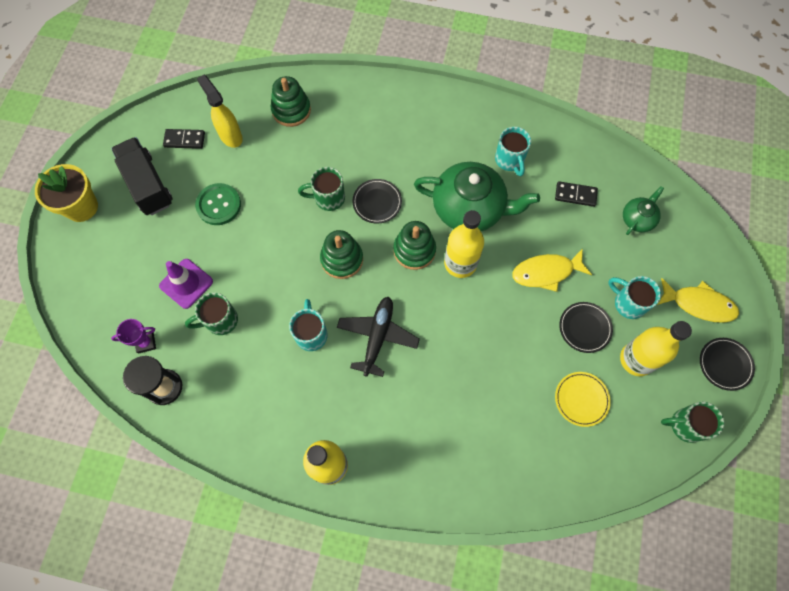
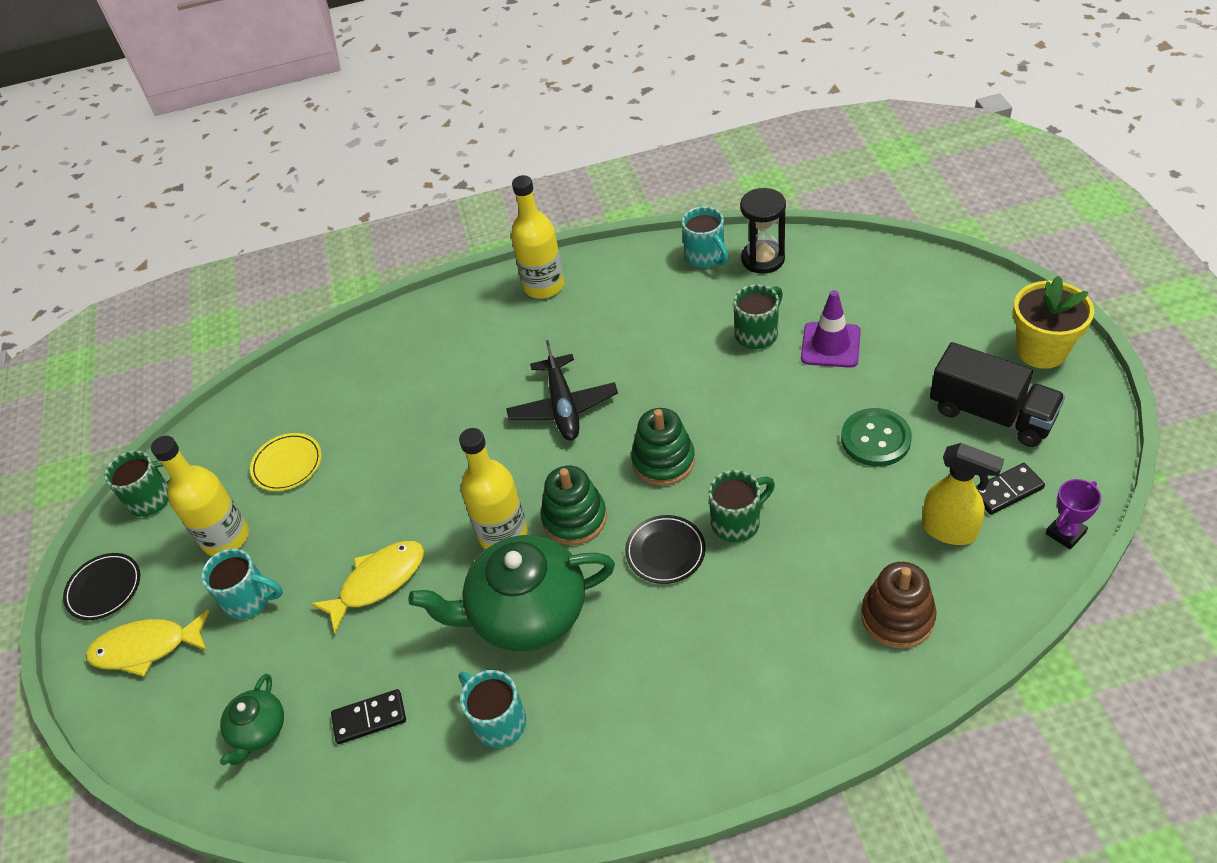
camera: 160 degrees right, 20 degrees down
(146, 343) = (819, 279): purple trophy -> purple trophy (1065, 533)
(291, 110) = (897, 617): green stacking toy -> brown stacking toy
(311, 334) = (643, 372): turquoise mug -> turquoise mug (705, 257)
(584, 328) = (303, 540): black plate -> none

